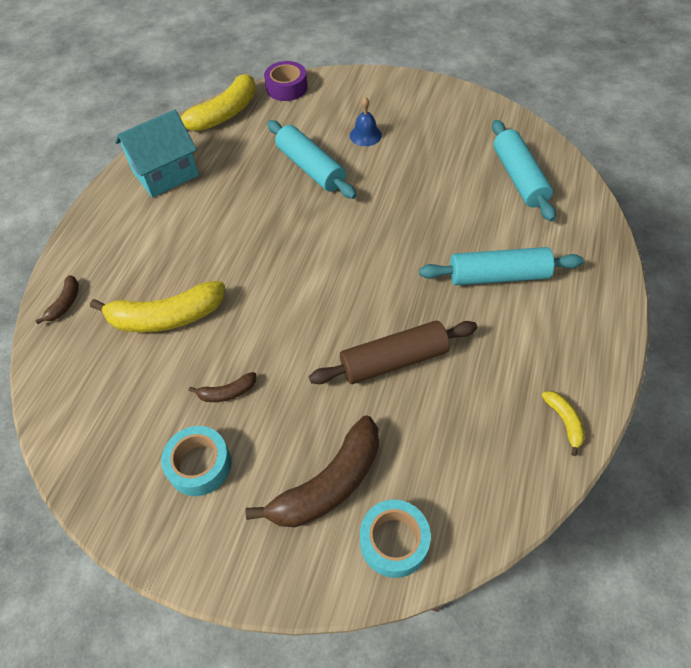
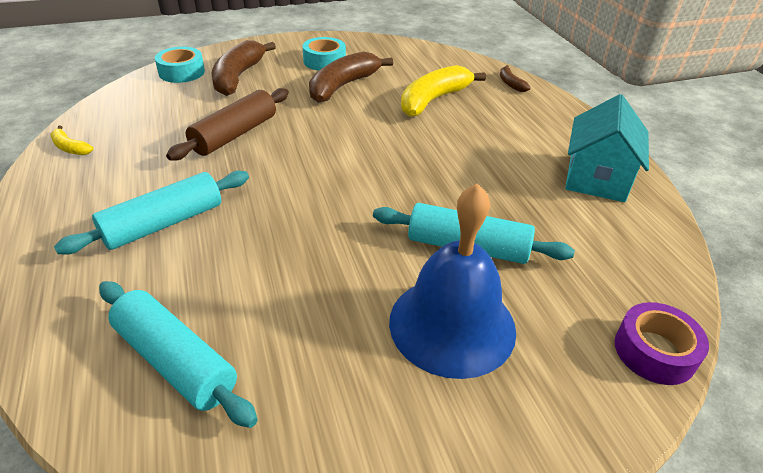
camera: 140 degrees right, 15 degrees down
(223, 114) = (657, 265): yellow banana -> none
(227, 392) = (343, 86): brown banana -> brown banana, size x2.12
(365, 135) = (452, 324): blue bell -> blue bell, size x2.32

